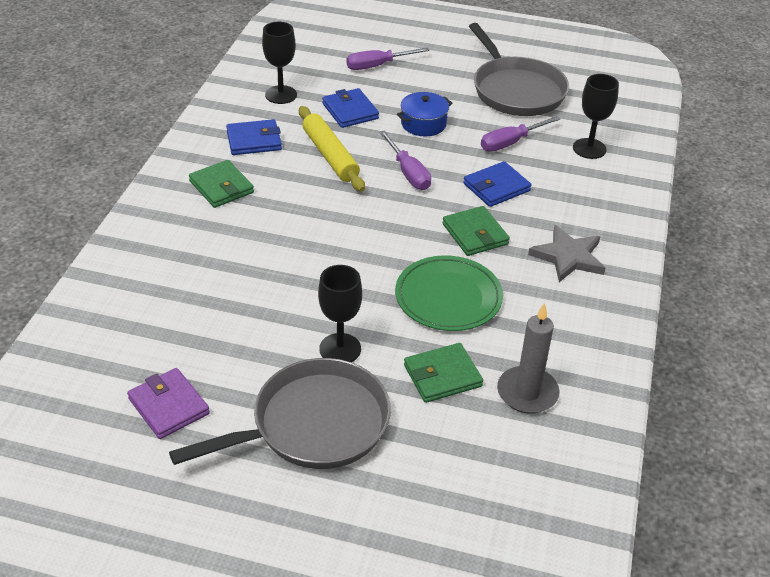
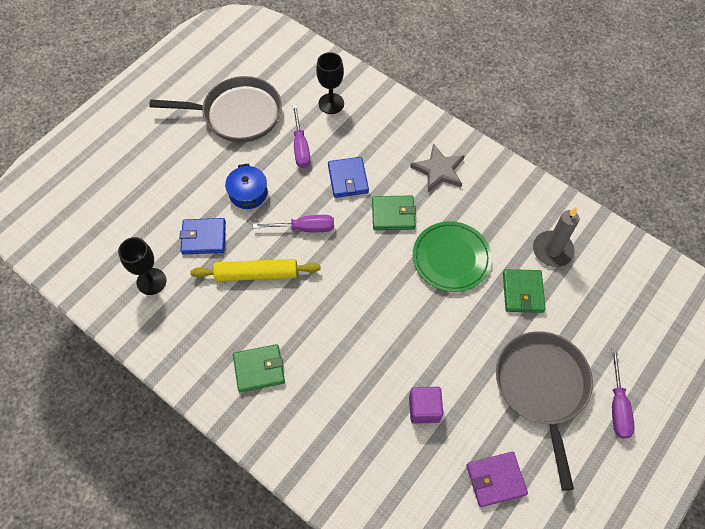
camera: 65 degrees left, 20 degrees up
(233, 322) = (424, 409): none -> purple cube
(254, 140) = (207, 324): blue wallet -> none
(340, 349) = (477, 345): black goblet -> none
(377, 66) = (149, 193): purple screwdriver -> purple screwdriver (617, 406)

